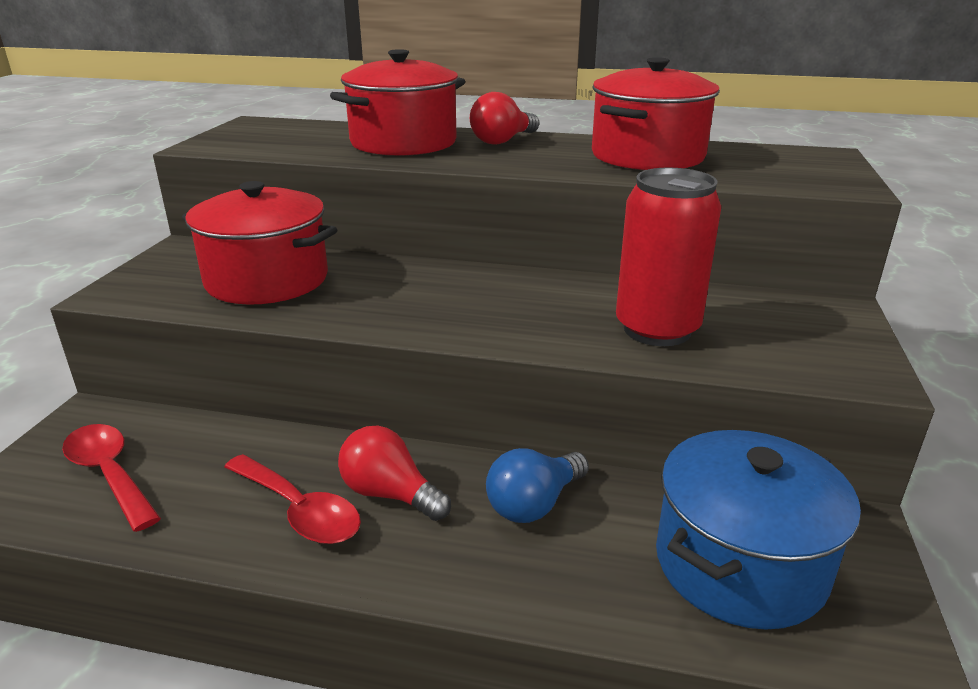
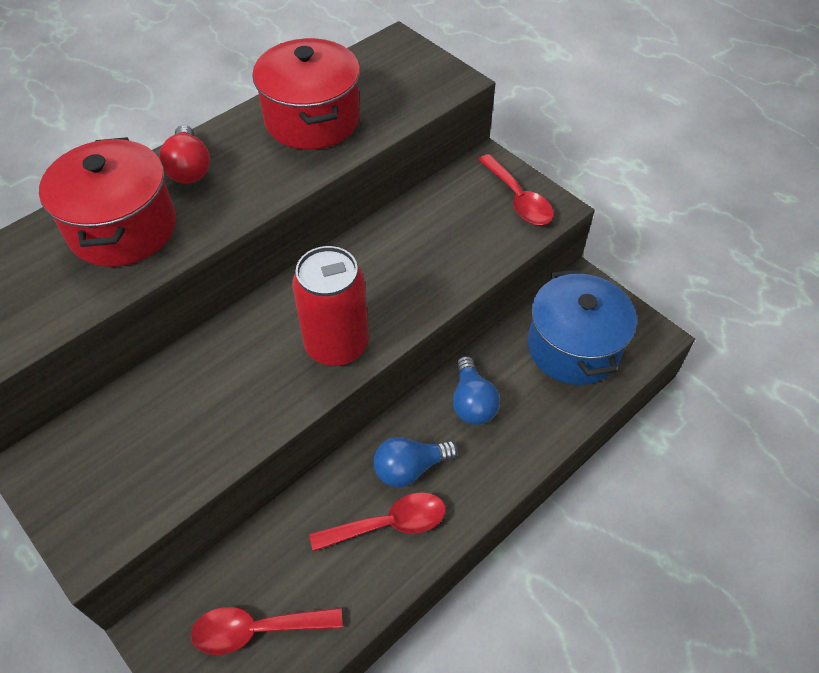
camera: 55 degrees left, 25 degrees up
(267, 280) = (172, 425): red pot -> none
(390, 494) = (410, 468): red light bulb -> blue light bulb
(657, 330) = (443, 254): red can -> red can (337, 345)
(826, 345) = (518, 199): none -> red spoon

